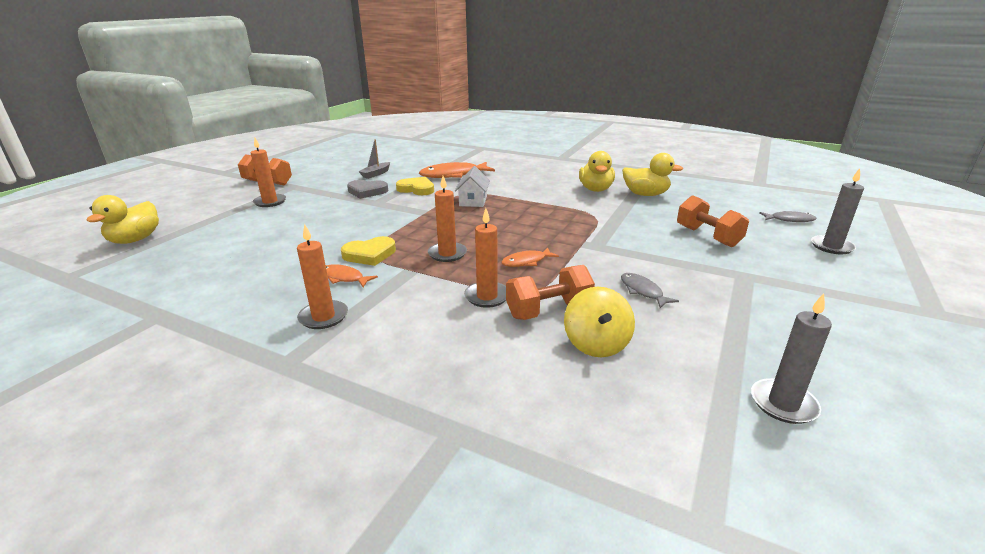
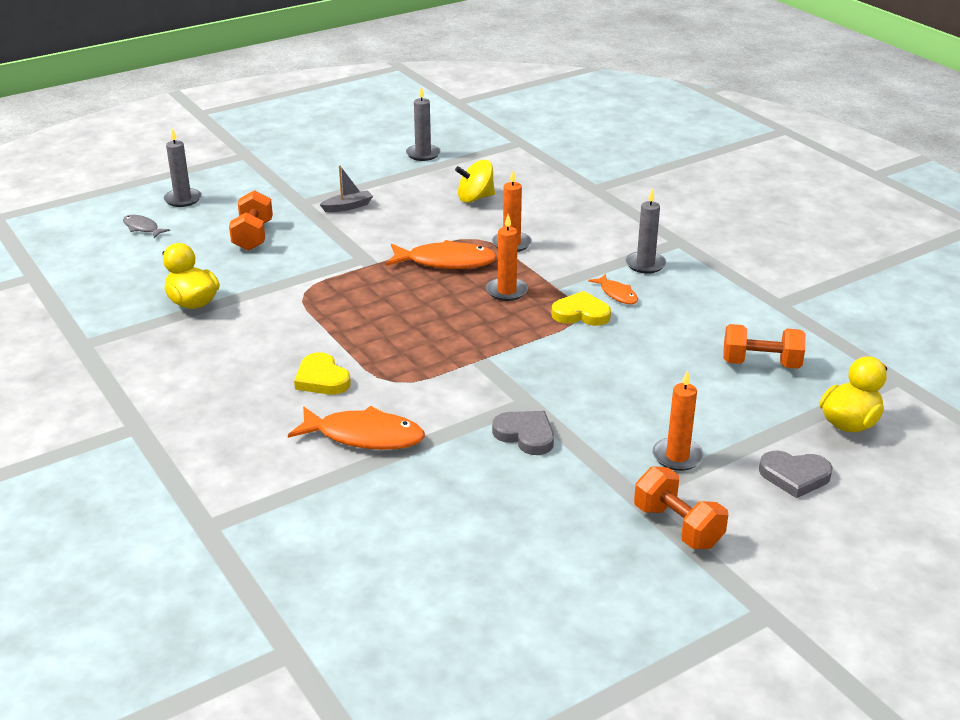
camera: 150 degrees left, 5 degrees up
(192, 209) = (794, 476): none -> grey heart
(323, 317) = (645, 264): orange candle -> grey candle
(376, 174) = (482, 488): grey boat -> grey boat (348, 207)
(416, 189) = (451, 415): yellow heart -> yellow heart (322, 379)
(473, 201) = (402, 361): white house -> none
(526, 262) = (446, 262): orange fish -> orange fish, size x1.85
(548, 311) = (479, 222): orange dumbbell -> orange dumbbell (761, 364)
(595, 189) = (229, 331): yellow duck -> none
(596, 344) = (475, 198): yellow spinning top -> yellow spinning top turned 135 degrees counterclockwise
(643, 291) = (394, 214): grey fish -> none

